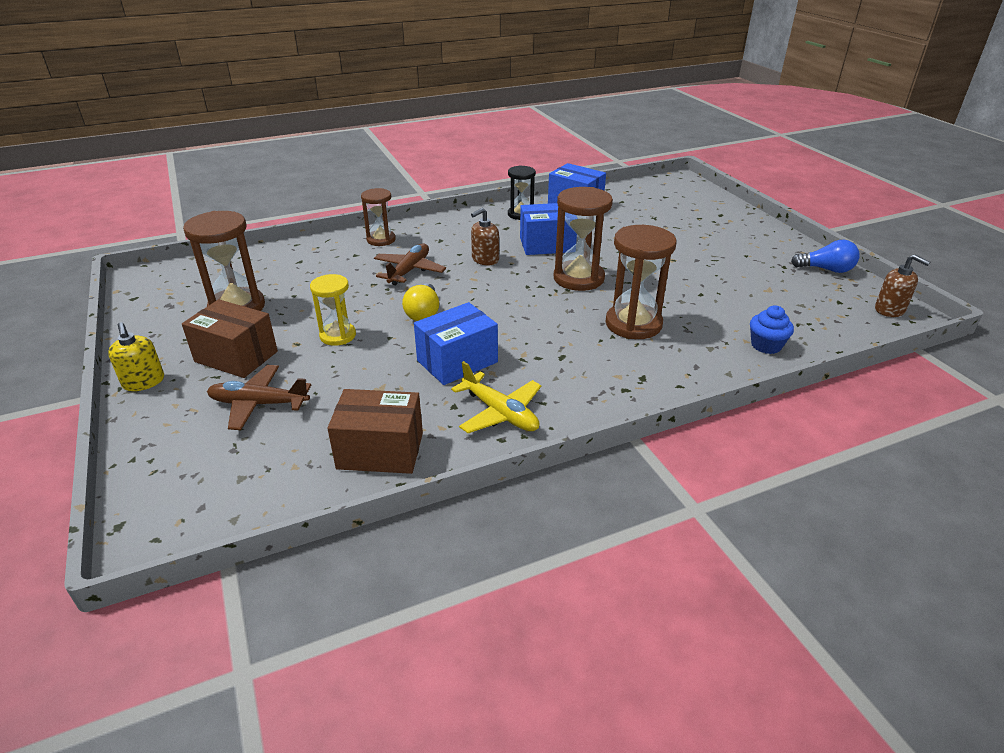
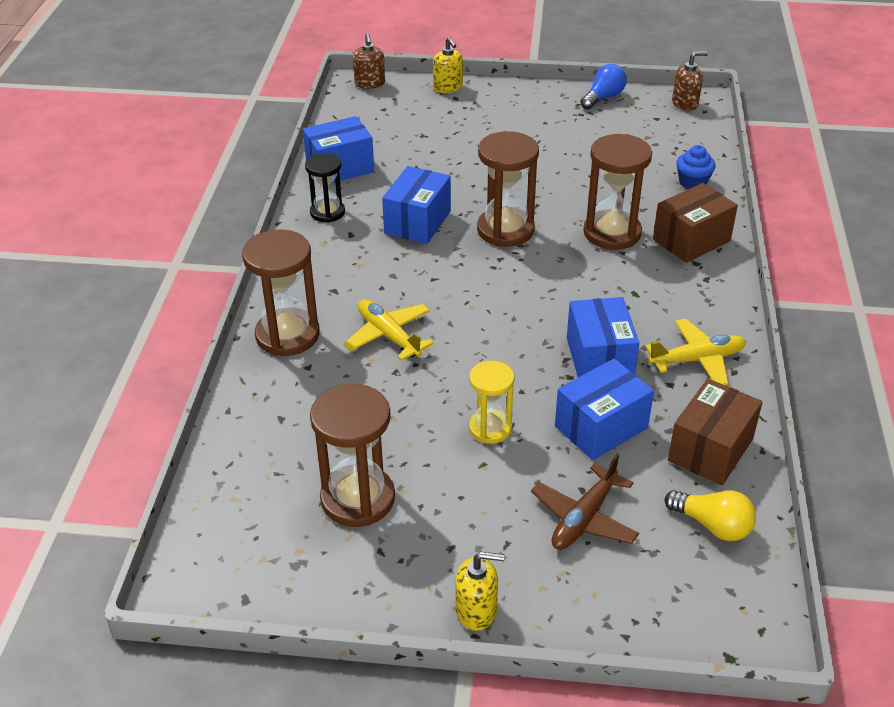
camera: 60 degrees left, 5 degrees up
(236, 356) = (476, 519): brown box -> brown box (691, 240)
(372, 384) = (601, 427): none -> blue box
(381, 240) = (287, 335): brown hourglass -> brown hourglass, size x1.61
(409, 271) = (388, 336): brown plane -> yellow plane
(423, 313) = (491, 353): yellow light bulb -> yellow light bulb (713, 525)
(485, 259) = (412, 274): brown soap dispenser -> brown soap dispenser (370, 83)
(729, 208) = (448, 87): none -> yellow soap dispenser

